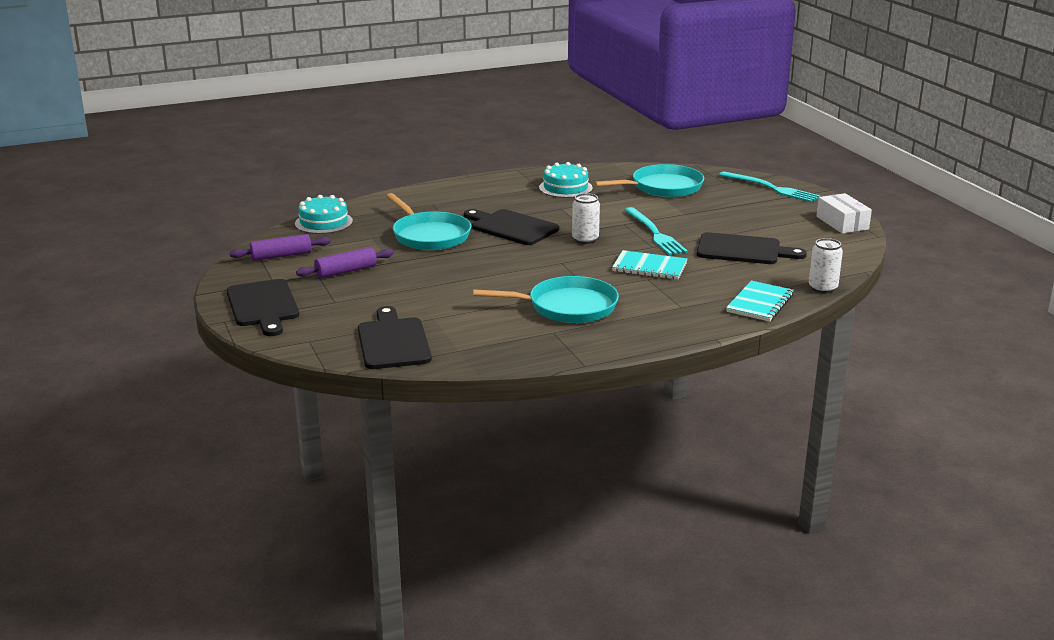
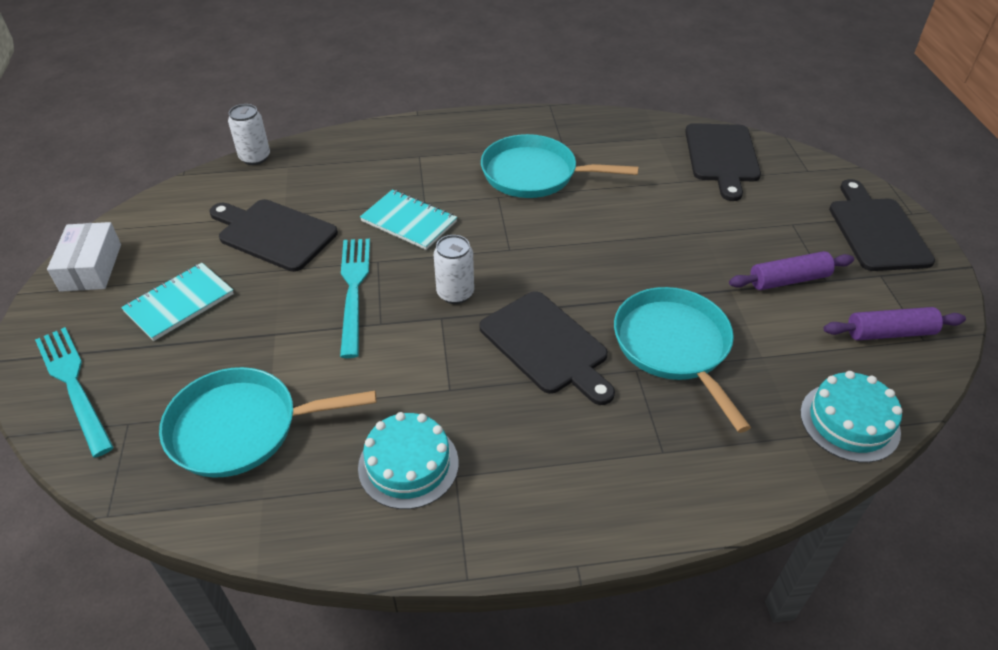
camera: 165 degrees left, 20 degrees up
(760, 303) = (338, 148): turquoise notebook -> turquoise notebook (179, 303)

